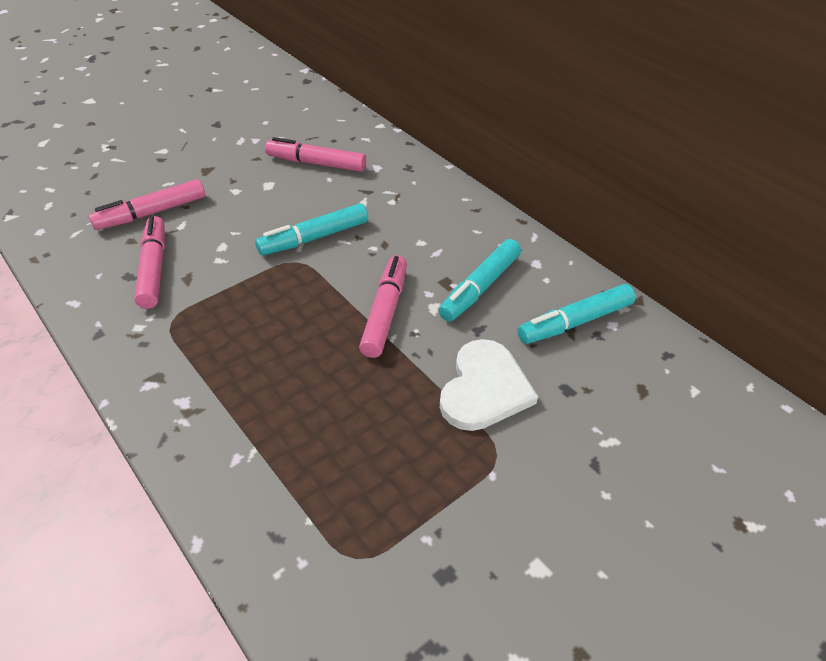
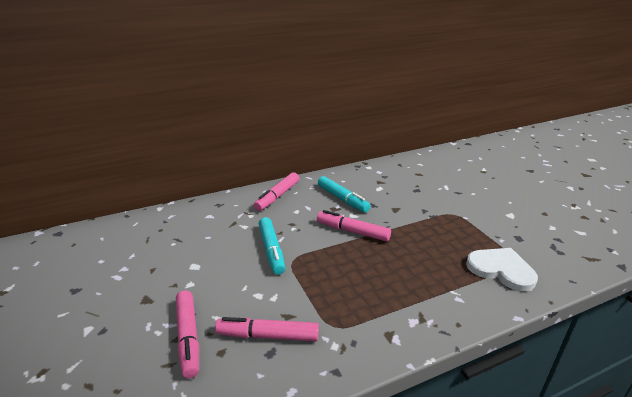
camera: 75 degrees left, 15 degrees down
(316, 163) = (185, 240): pink marker -> pink marker (277, 196)
(484, 389) = (414, 210): white heart -> white heart (501, 269)
(575, 322) = (375, 179): turquoise marker -> none

